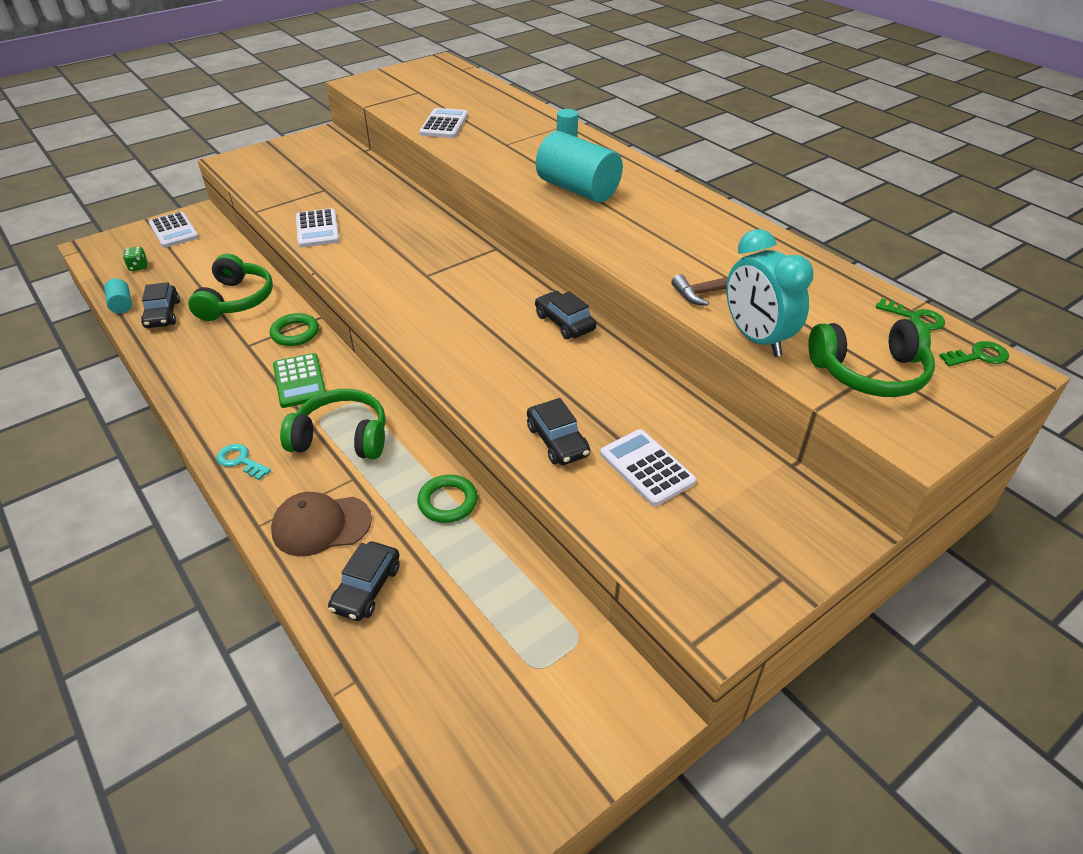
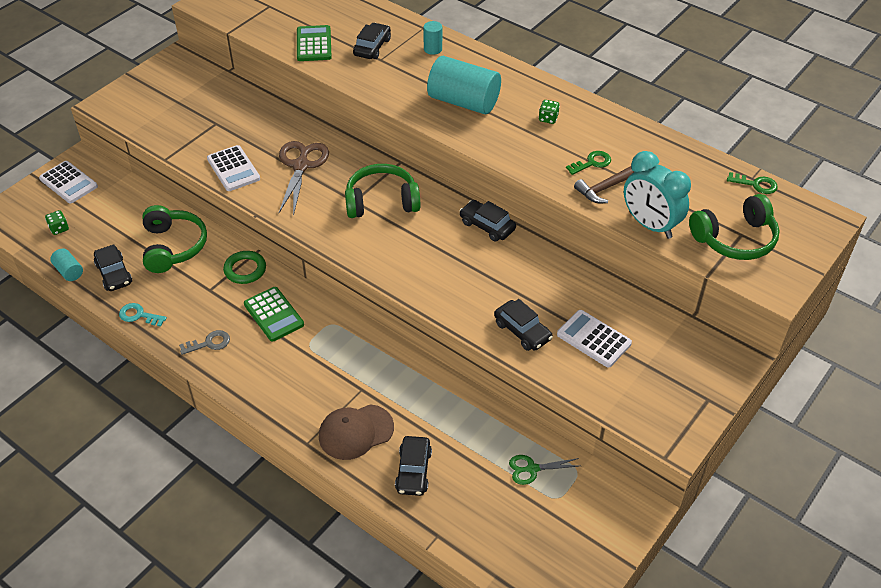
camera: 15 degrees left, 5 degrees up
(215, 396) = (209, 343): none -> grey key
(240, 461) = (263, 394): turquoise key -> turquoise key (139, 315)
(341, 437) = (335, 357): green headphones -> green headphones (381, 201)
(388, 236) = (301, 166): none -> brown scissors
(444, 124) = (314, 44): white calculator -> green calculator
(448, 502) = (443, 392): green ring -> none
(503, 134) = (372, 47): none -> black car
(519, 621) = (532, 469): none -> green scissors
(669, 217) = (548, 118): none -> green dice
(978, 356) = (804, 210): green key -> green key (592, 163)

